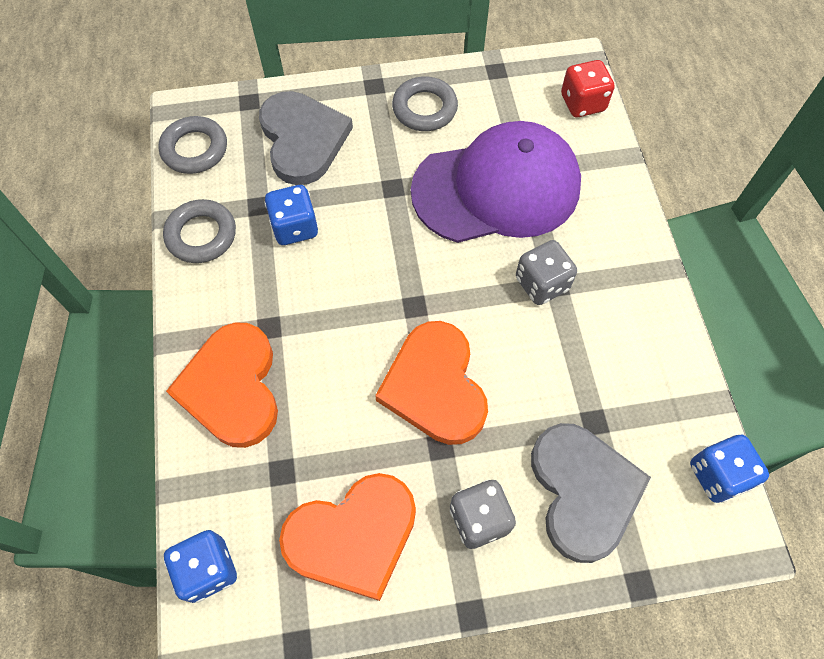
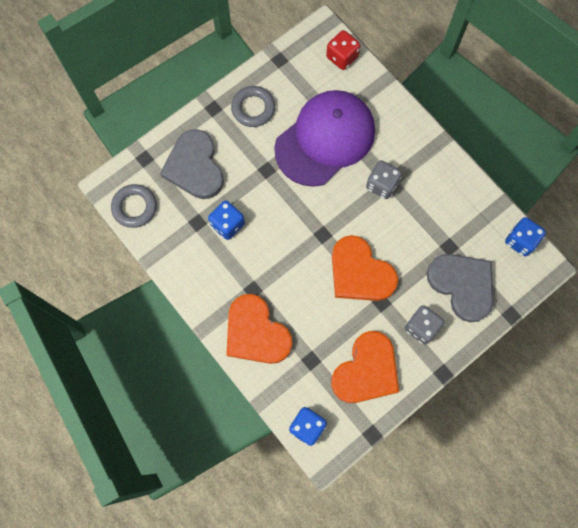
camera: 30 degrees left, 10 degrees up
(201, 235) = (177, 258): grey ring -> none
(303, 139) = (195, 167): grey heart -> grey heart turned 150 degrees counterclockwise

